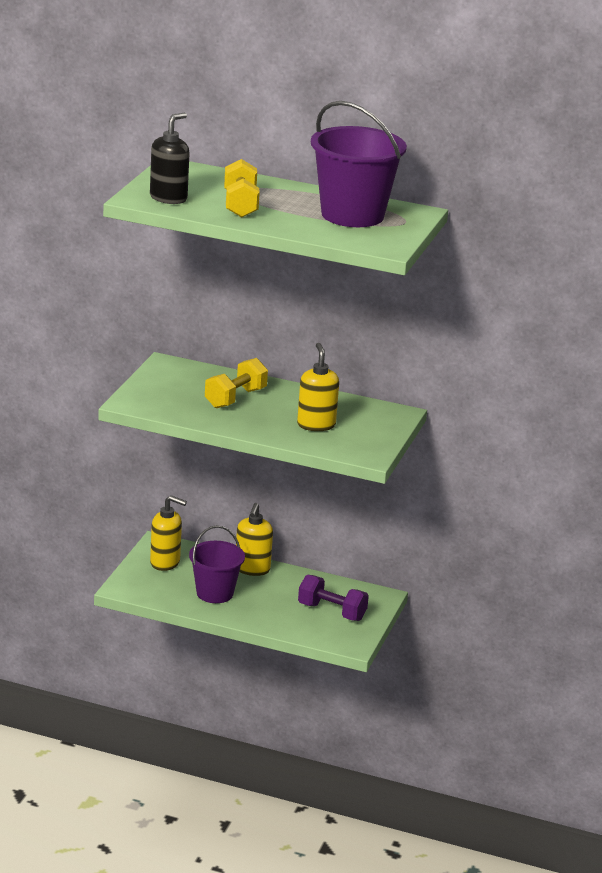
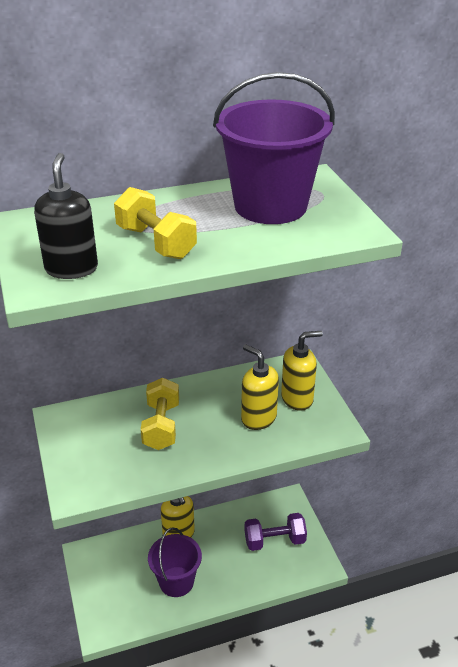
camera: 35 degrees left, 10 degrees up
(165, 563) = (108, 573): yellow soap dispenser -> yellow soap dispenser (297, 398)

